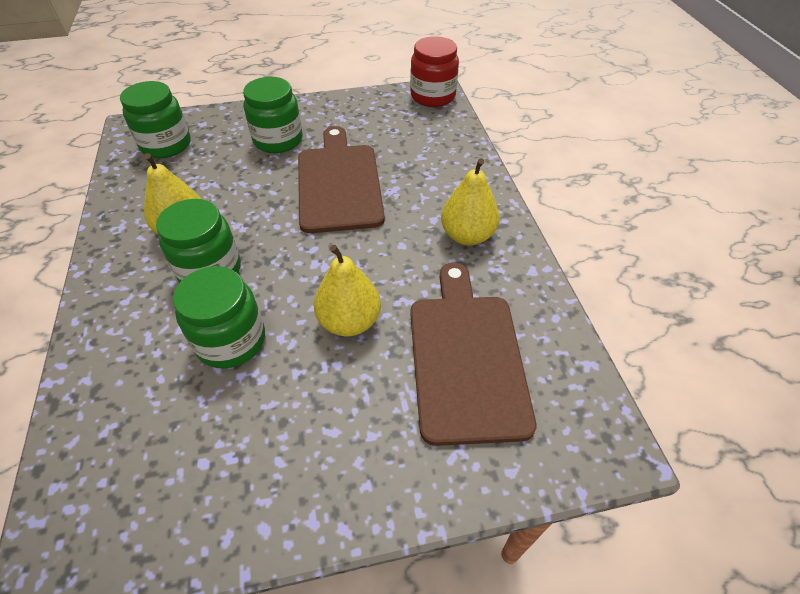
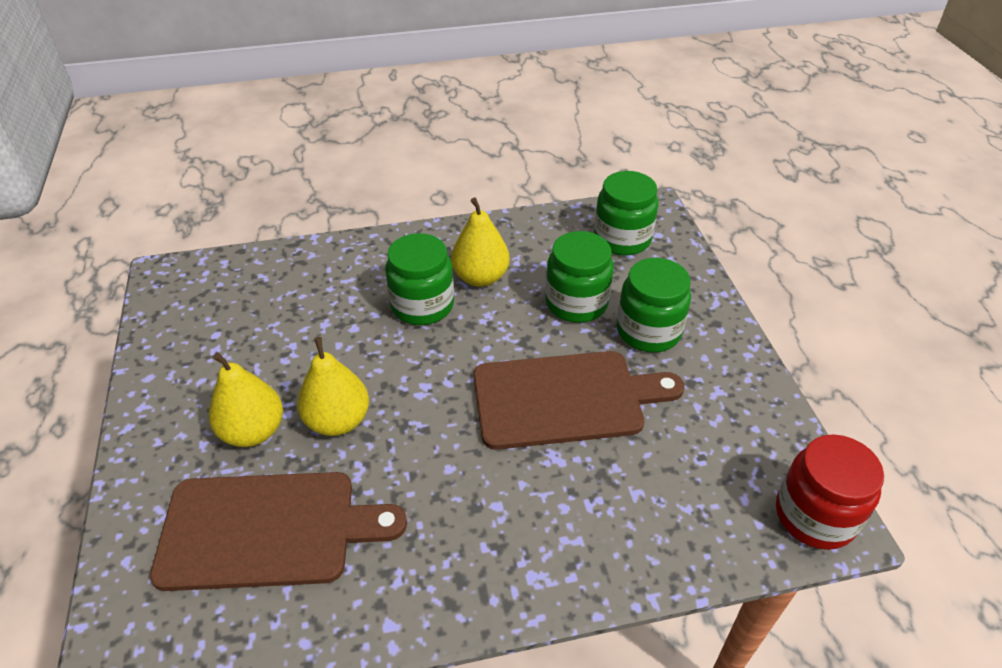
camera: 90 degrees right, 5 degrees down
(231, 340) = (332, 333): green jar -> green jar (576, 303)
(467, 235) = (463, 545): yellow pear -> yellow pear (253, 431)

